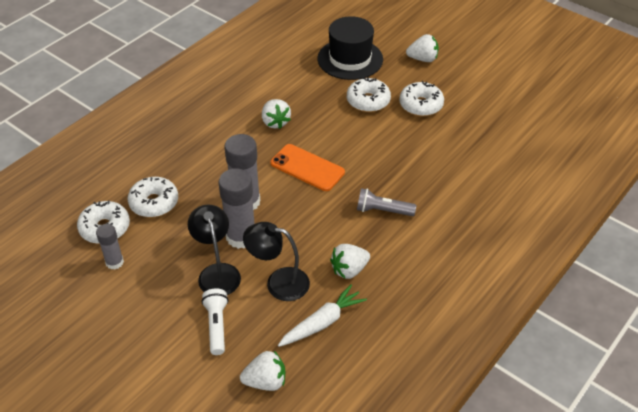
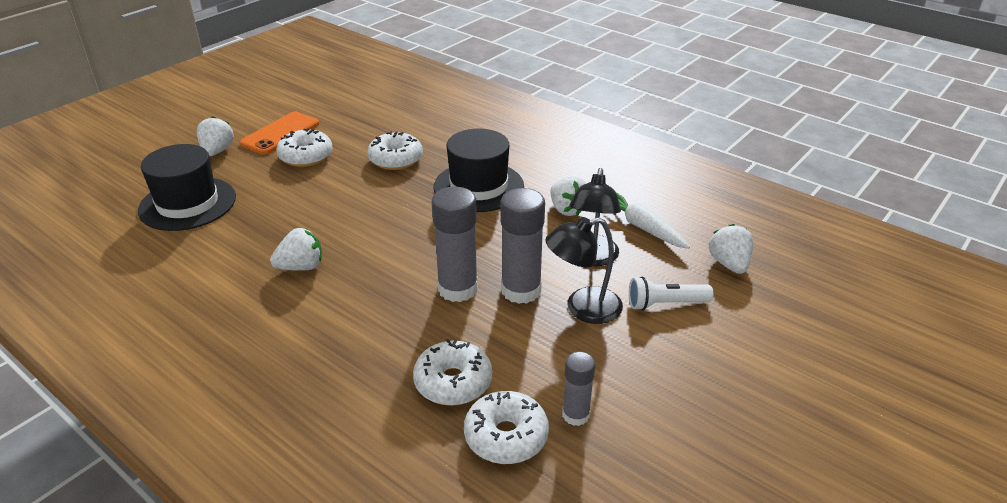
camera: 90 degrees left, 10 degrees down
(307, 168) = (400, 238): orange phone -> orange phone (280, 133)
(368, 101) = (284, 191): white donut -> white donut (396, 159)
(383, 210) = (478, 186): grey flashlight -> black hat

